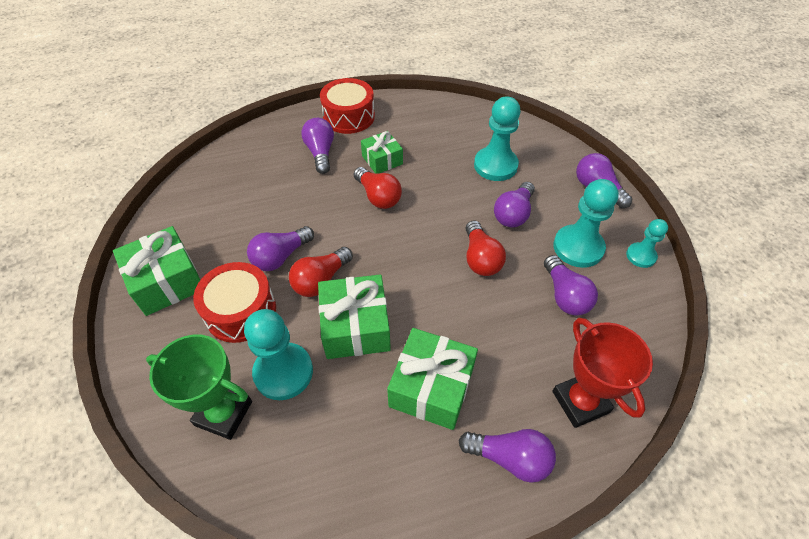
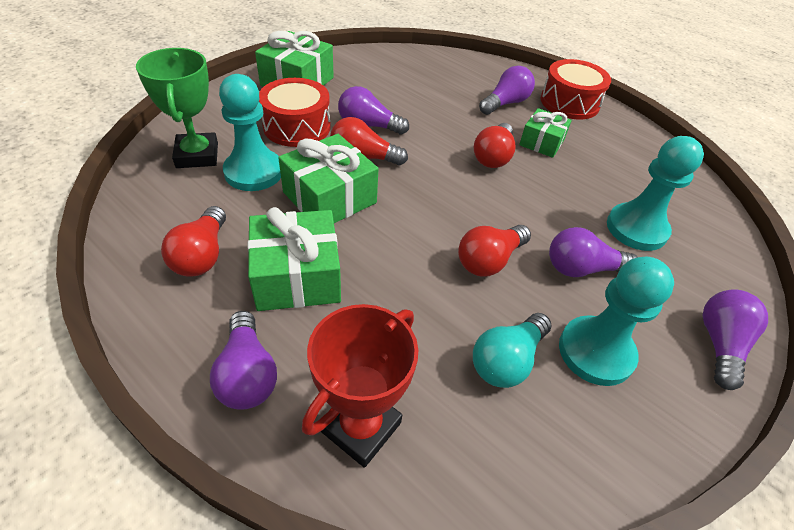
camera: 55 degrees right, 5 degrees down
(368, 452) = (202, 255): none -> red light bulb
(565, 295) = (507, 360): purple light bulb -> turquoise light bulb
(641, 256) = (656, 436): turquoise pawn -> none

